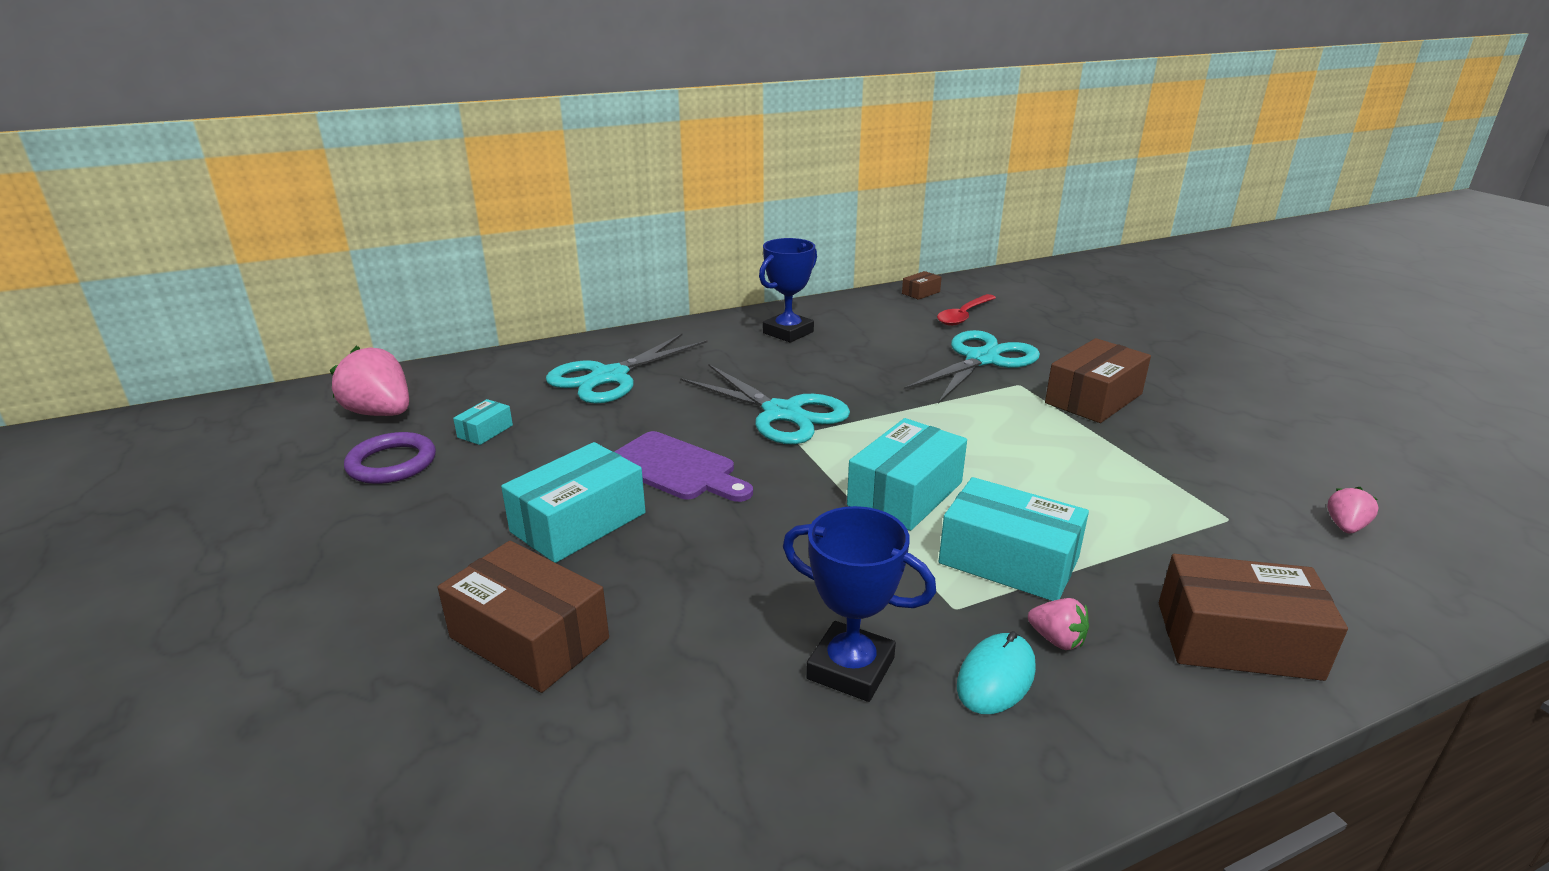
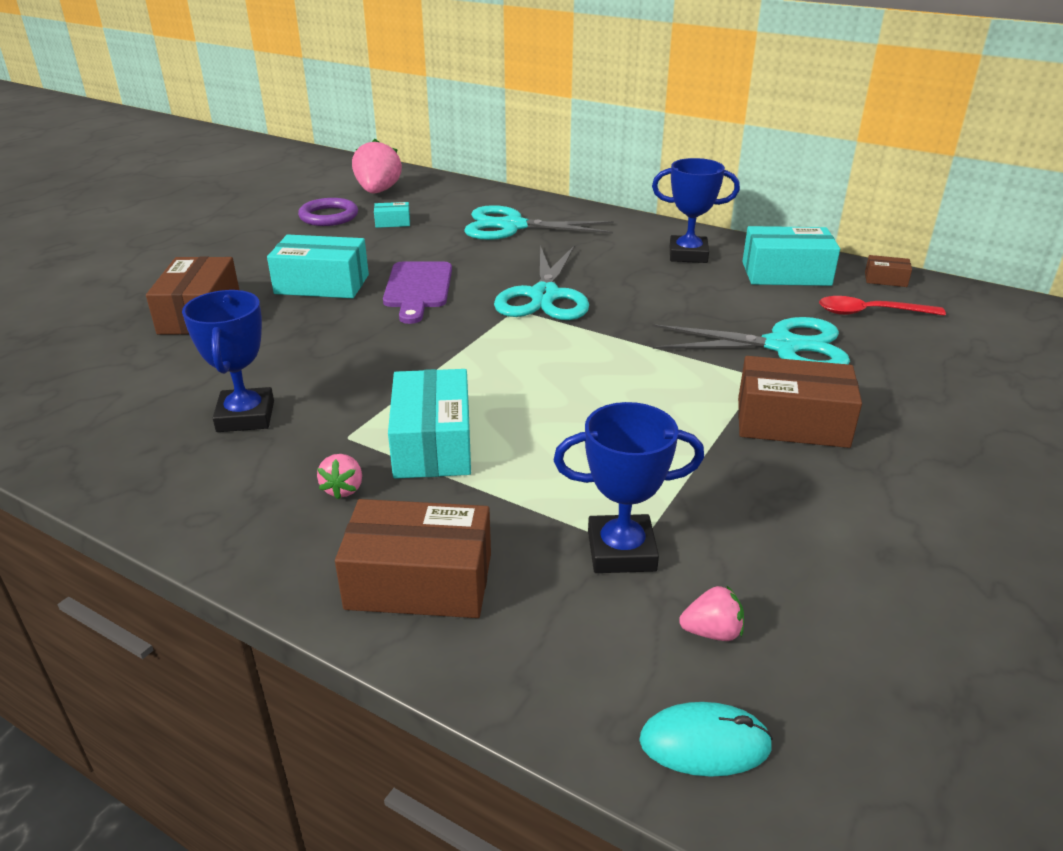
camera: 55 degrees right, 5 degrees up
(905, 494) = (483, 376): turquoise box -> turquoise box (786, 273)
(995, 677) = (277, 473): turquoise mouse -> turquoise mouse (704, 743)
(1231, 526) = (621, 551): none -> blue trophy
(1237, 640) = (419, 581): brown box -> brown box turned 60 degrees counterclockwise

